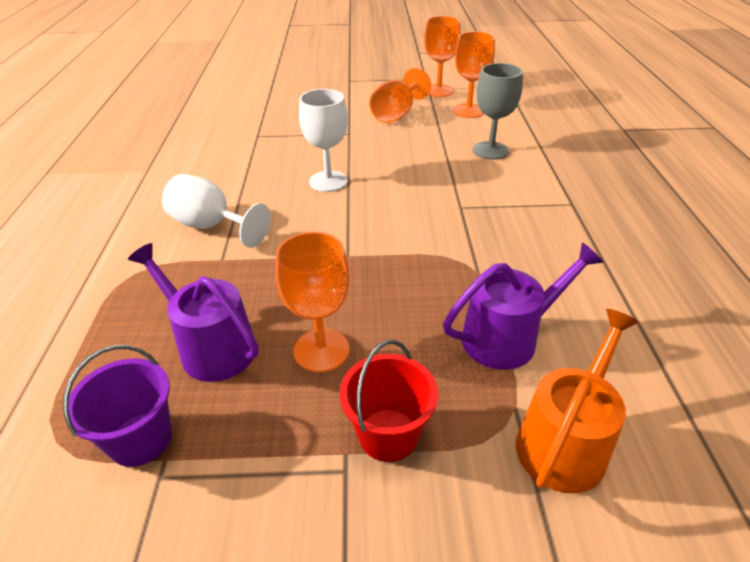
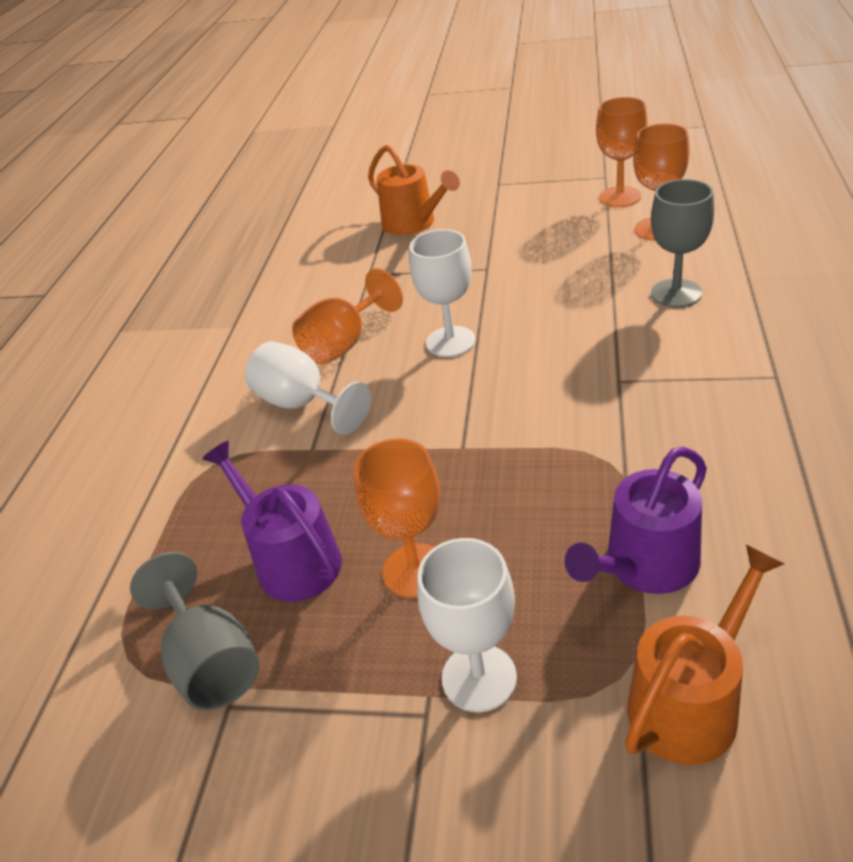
camera: 15 degrees right, 0 degrees up
(141, 439) = (211, 662): purple bucket -> grey goblet
(289, 103) = (413, 223): none -> orange watering can
(388, 434) = (479, 678): red bucket -> white goblet
(396, 114) = (555, 238): orange goblet -> orange goblet (344, 344)
(507, 337) = (645, 565): purple watering can -> purple watering can turned 150 degrees clockwise

